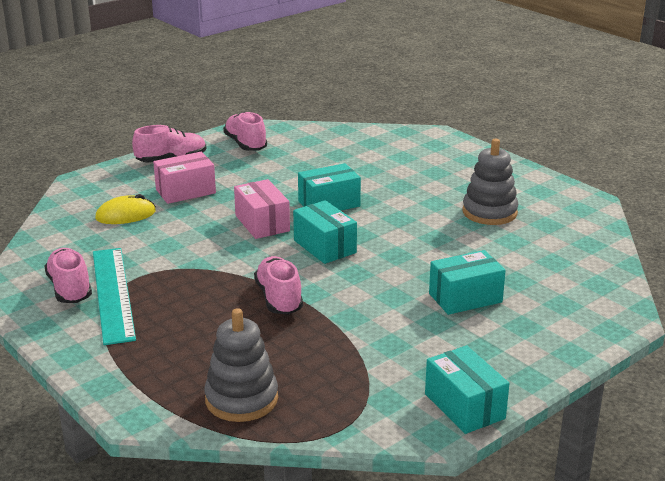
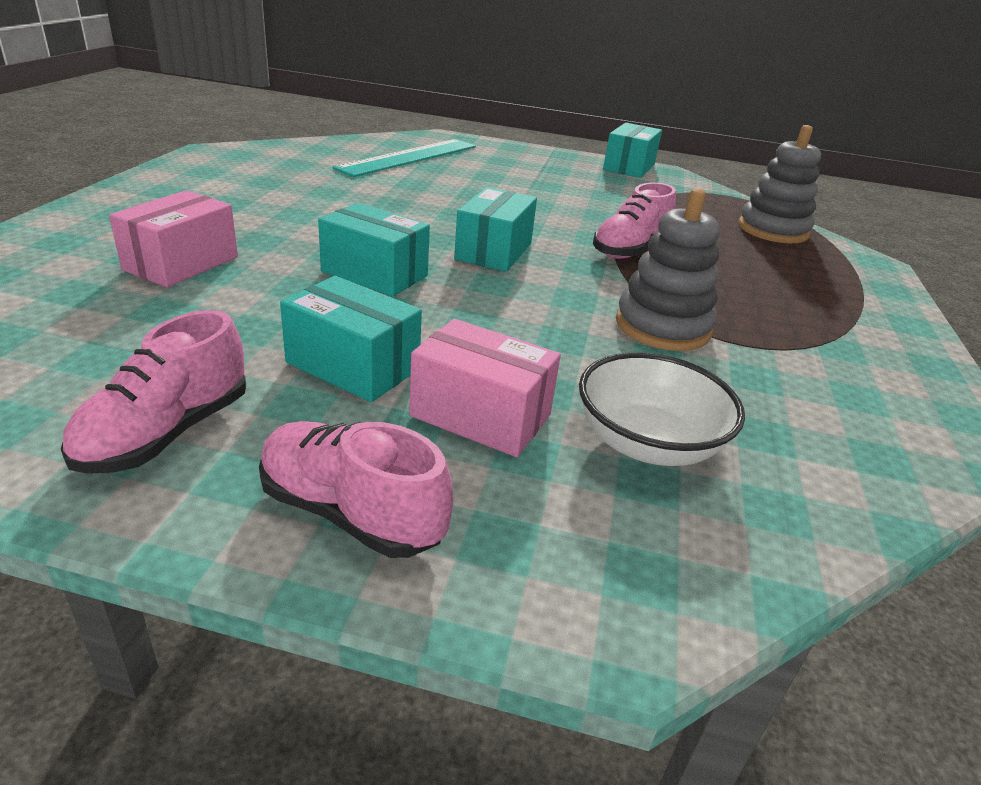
camera: 130 degrees left, 5 degrees up
(70, 289) = (863, 386): pink shoe -> none
(112, 294) = (806, 347): turquoise ruler -> turquoise ruler (409, 157)
(125, 215) = (647, 443): yellow mouse -> white bowl
(262, 223) = (493, 304): pink box -> pink box (181, 263)
(465, 298) = (492, 180): turquoise box -> turquoise box (353, 366)
(489, 212) = (294, 187): grey stacking toy -> grey stacking toy (662, 327)

